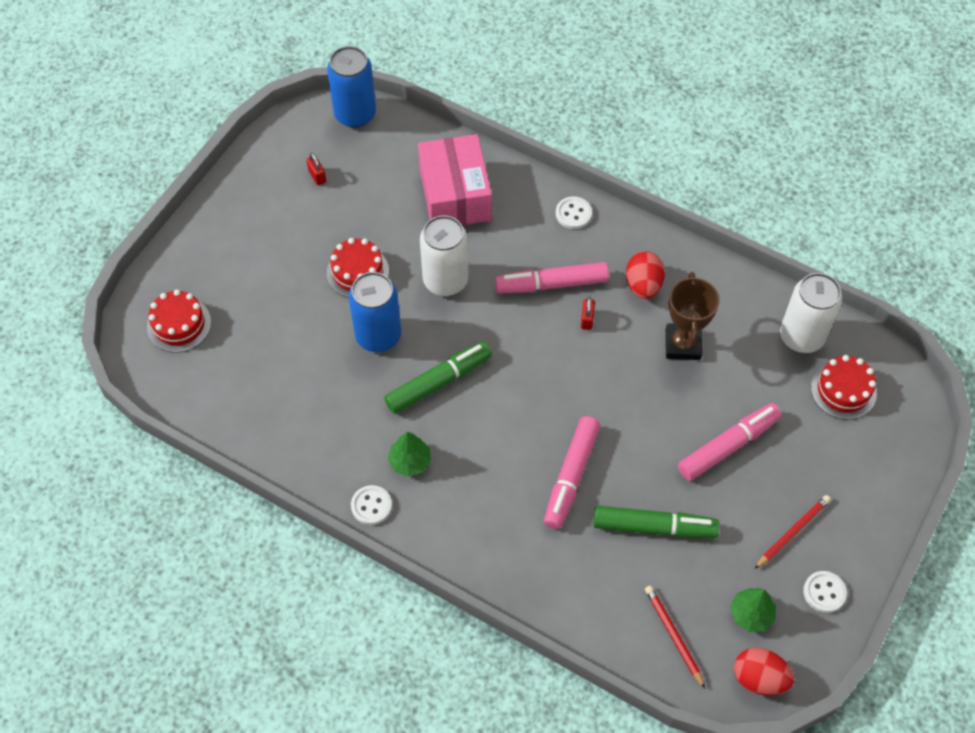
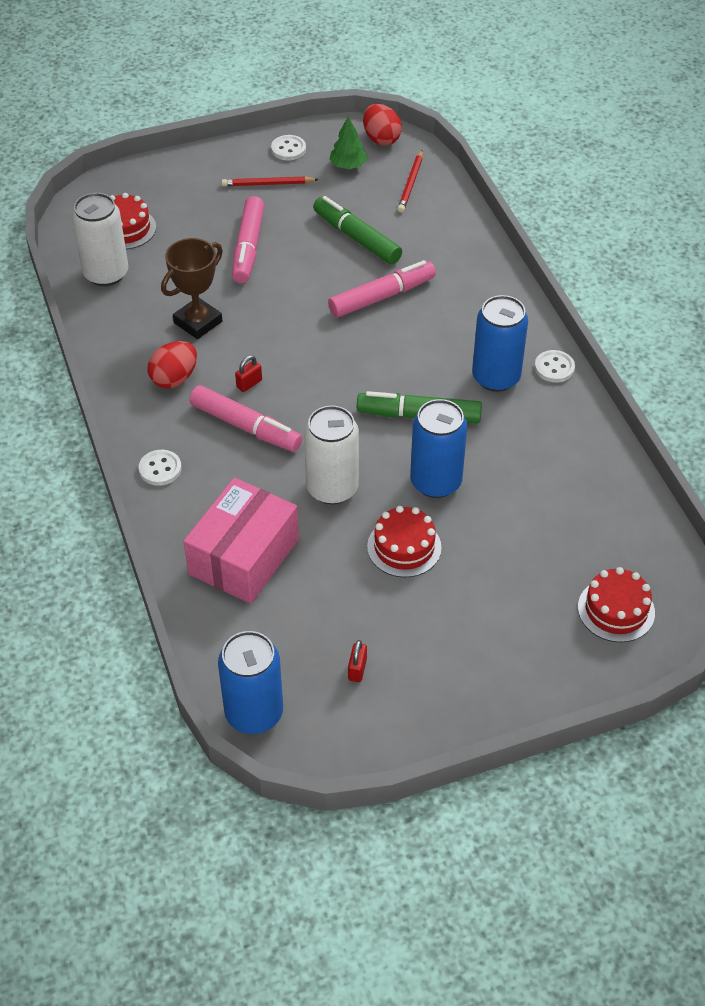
camera: 140 degrees left, 10 degrees down
(410, 461) = (496, 377): green tree -> blue can
(728, 446) = (248, 247): pink marker -> pink marker turned 90 degrees counterclockwise

